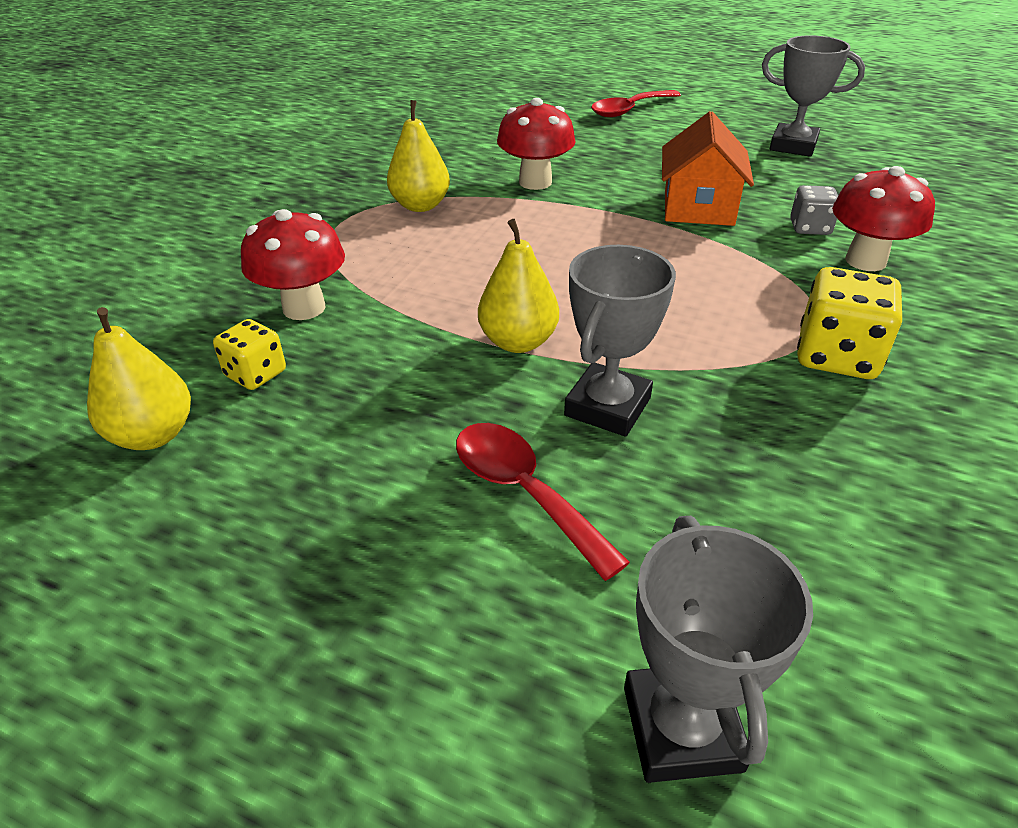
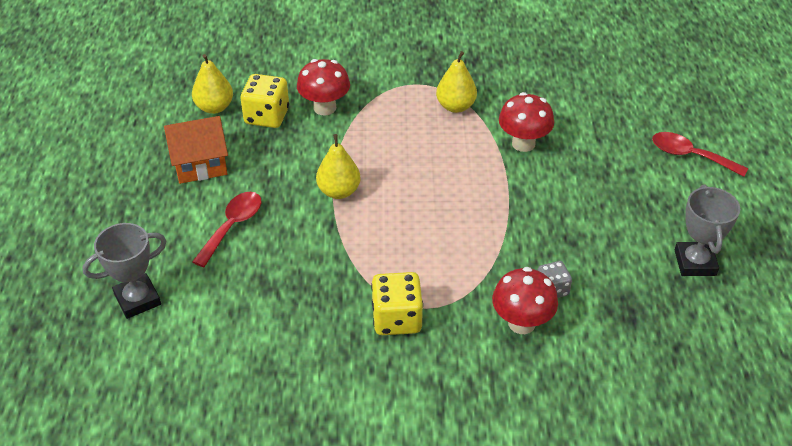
camera: 65 degrees right, 5 degrees up
(256, 374) = (267, 116): yellow dice -> yellow dice, size x1.66
(608, 407) = (303, 238): grey trophy -> none
(698, 207) = (543, 229): orange house -> orange house (200, 164)

